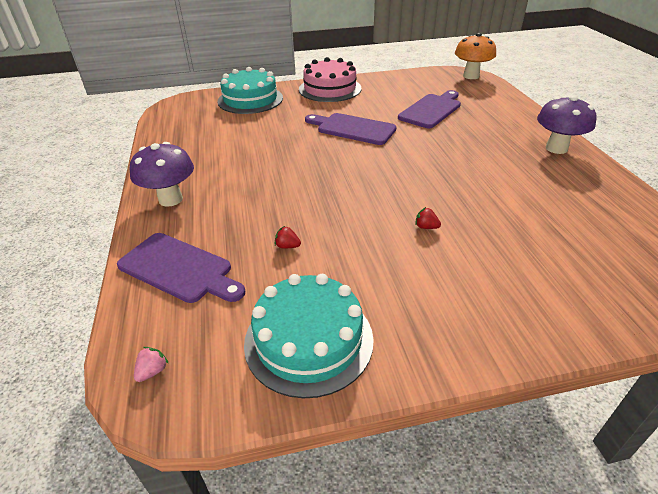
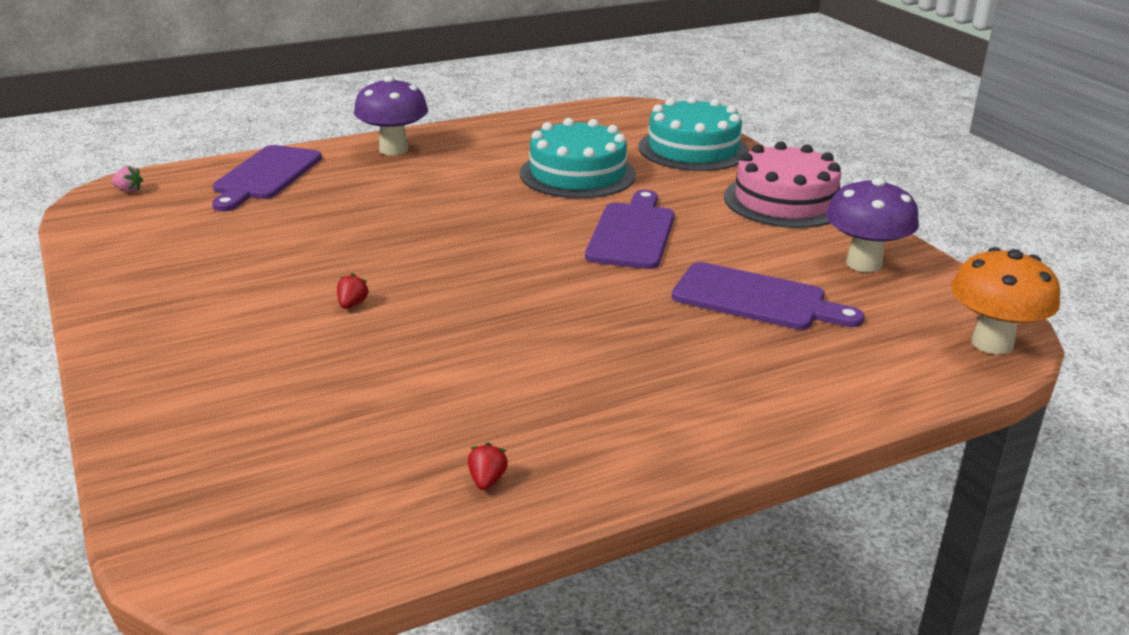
camera: 75 degrees right, 10 degrees down
(287, 246) = (305, 221): red strawberry -> red strawberry (487, 480)
(308, 340) = (151, 249): turquoise cake -> turquoise cake (577, 174)
(556, 148) = (652, 438): purple mushroom -> purple mushroom (864, 263)

